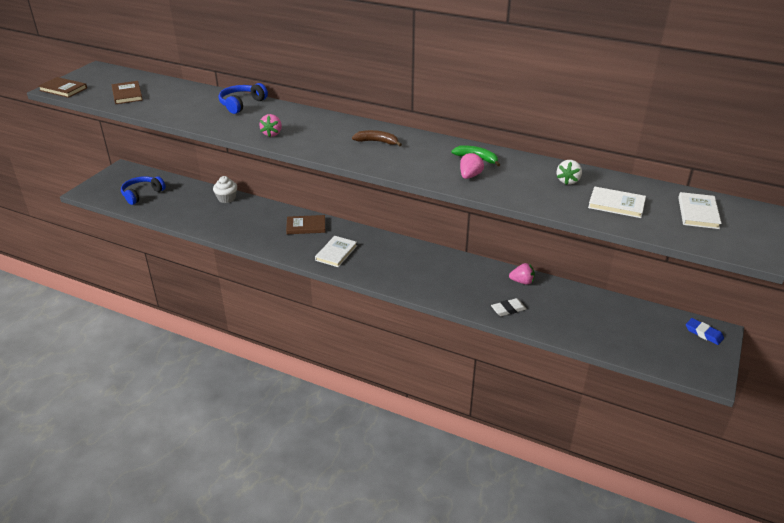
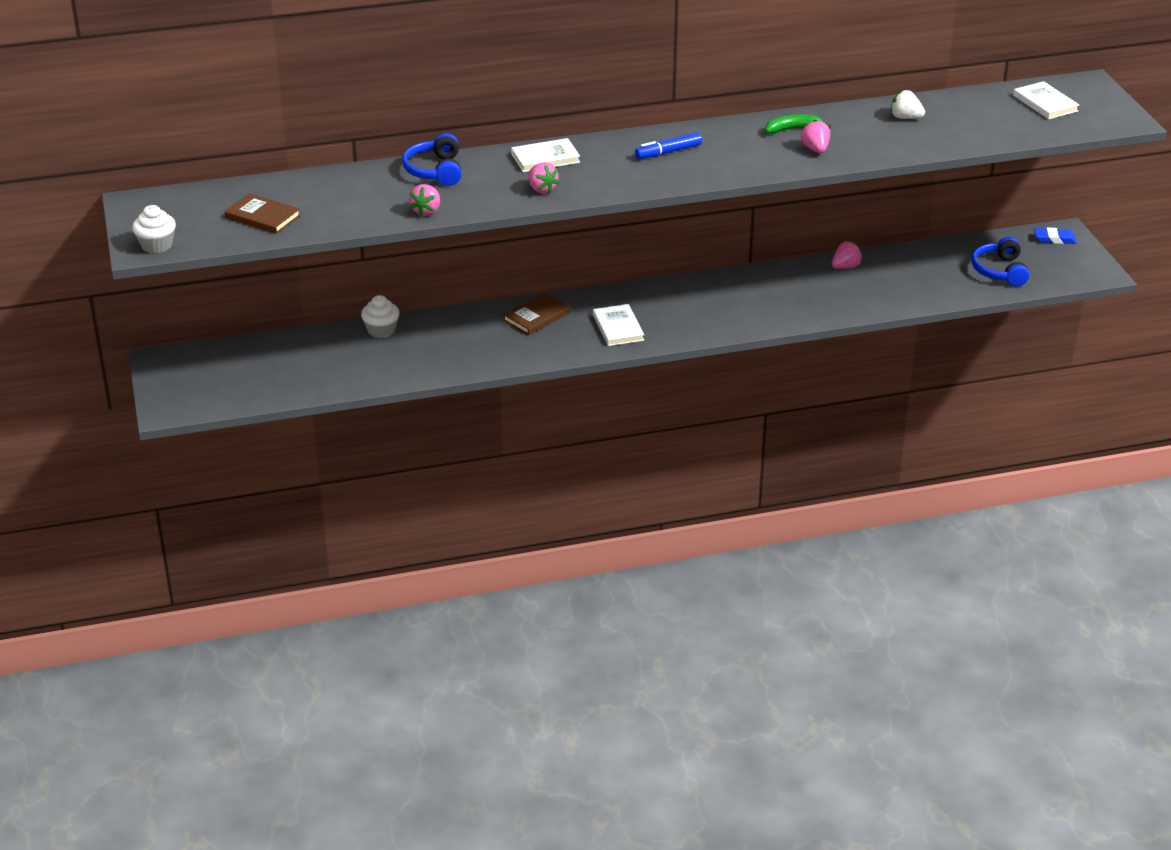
camera: 40 degrees left, 0 degrees up
(63, 89) = (156, 245): brown book -> white cupcake
(142, 194) = (256, 376): blue headphones -> blue headphones (1000, 271)
(197, 121) = (426, 211): none -> pink strawberry
(377, 142) = (668, 152): brown banana -> blue marker
(508, 309) = (869, 299): white eraser -> none
(568, 181) = (905, 118): white strawberry -> white strawberry turned 135 degrees clockwise
(616, 204) = (975, 123): white book -> white book (545, 158)

